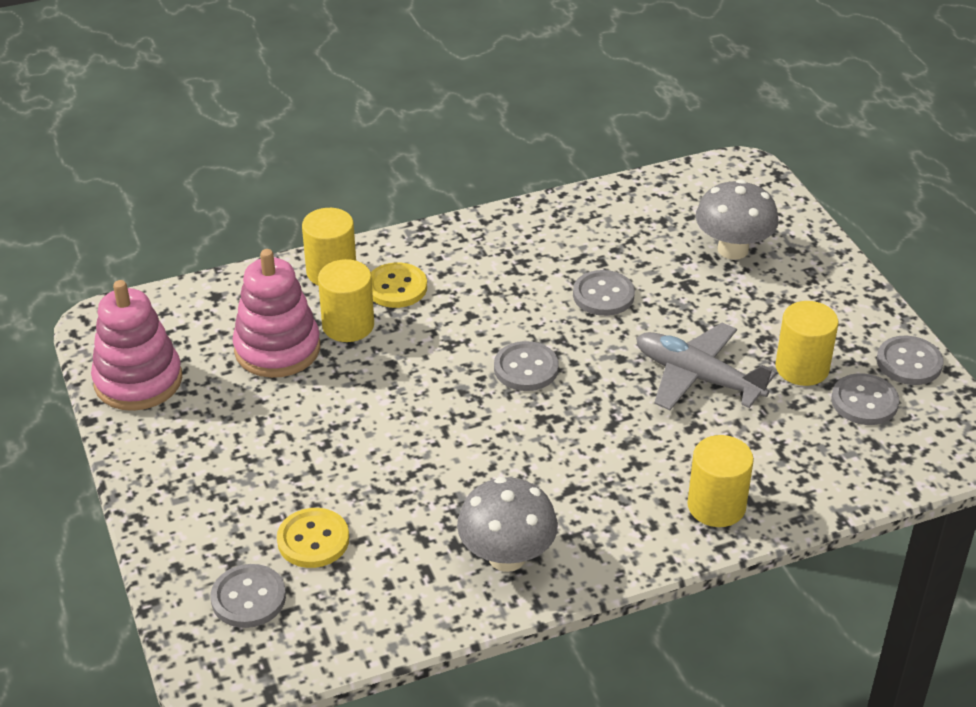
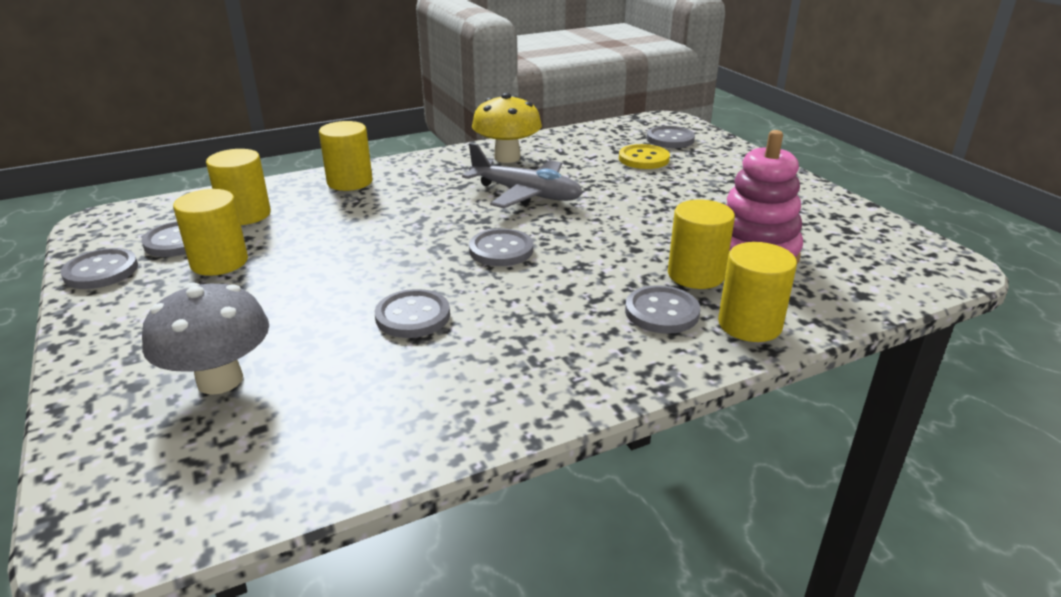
camera: 175 degrees right, 10 degrees down
(138, 381) = (861, 227): pink stacking toy -> none
(396, 287) = (661, 312): yellow button -> grey button
(507, 557) = (507, 157): grey mushroom -> yellow mushroom
(697, 377) = (331, 251): grey plane -> grey plane (526, 194)
(816, 443) = (245, 215): none -> yellow cylinder

